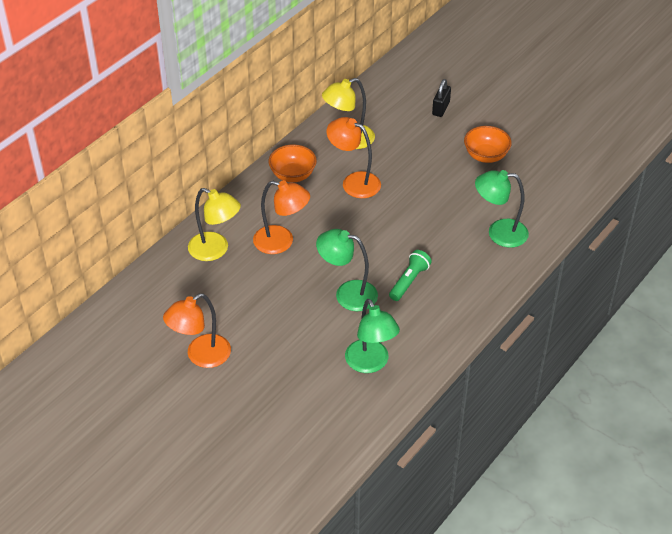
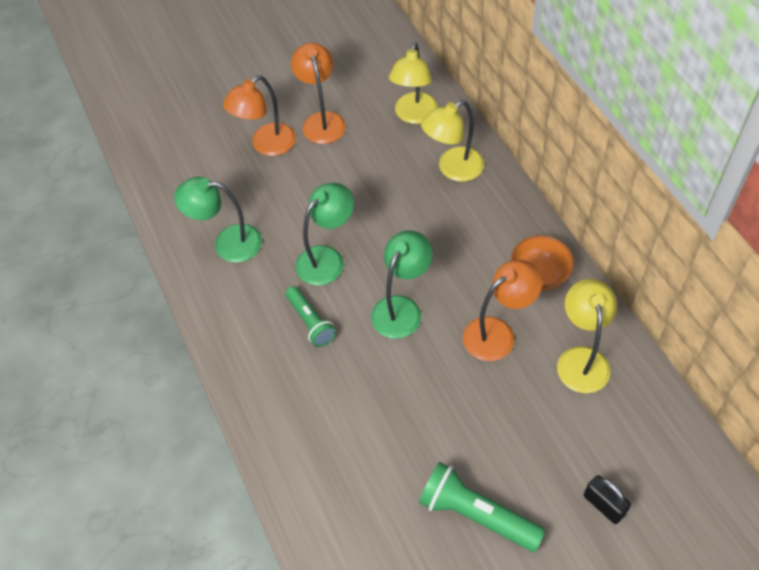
camera: 120 degrees right, 10 degrees up
(165, 294) = (414, 115): none -> yellow lamp
(281, 242) = (434, 227): orange lamp -> orange lamp (266, 145)
(486, 156) = (476, 514): orange bowl -> green flashlight
(499, 233) = (329, 454): green lamp -> green lamp (401, 308)

